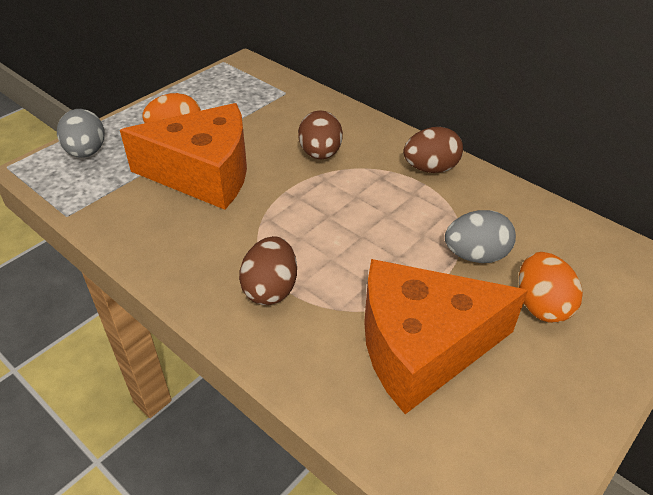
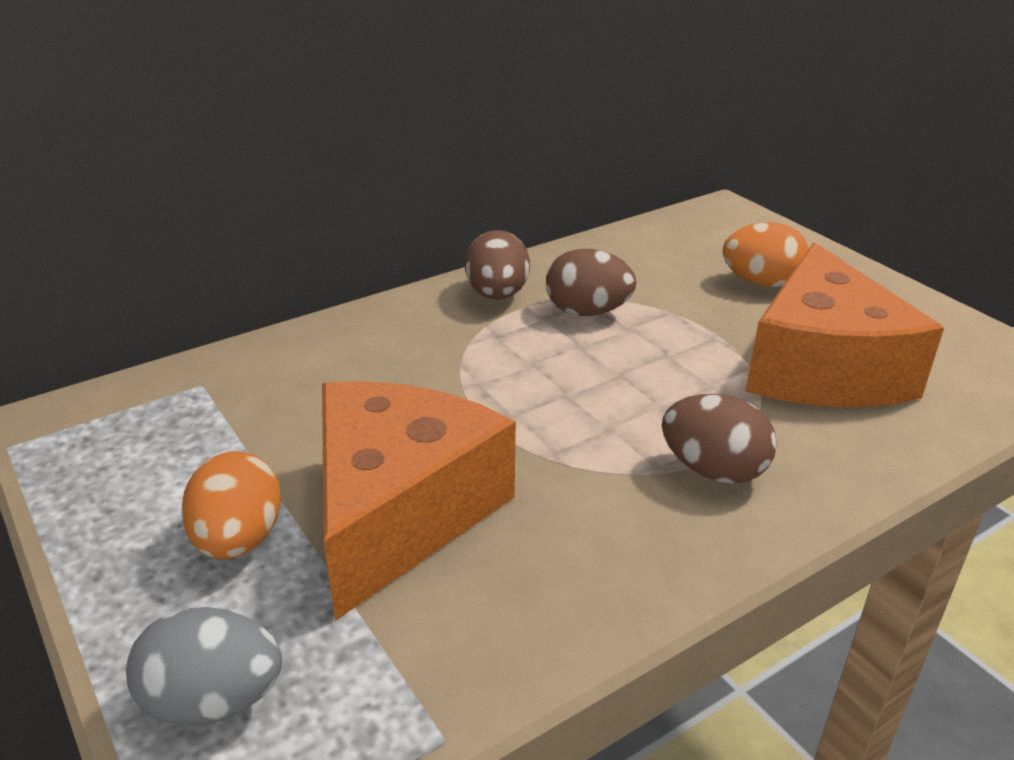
camera: 75 degrees left, 10 degrees down
(320, 154) = (412, 377): brown egg -> brown egg (587, 312)
(475, 255) = (676, 301): grey egg -> none

